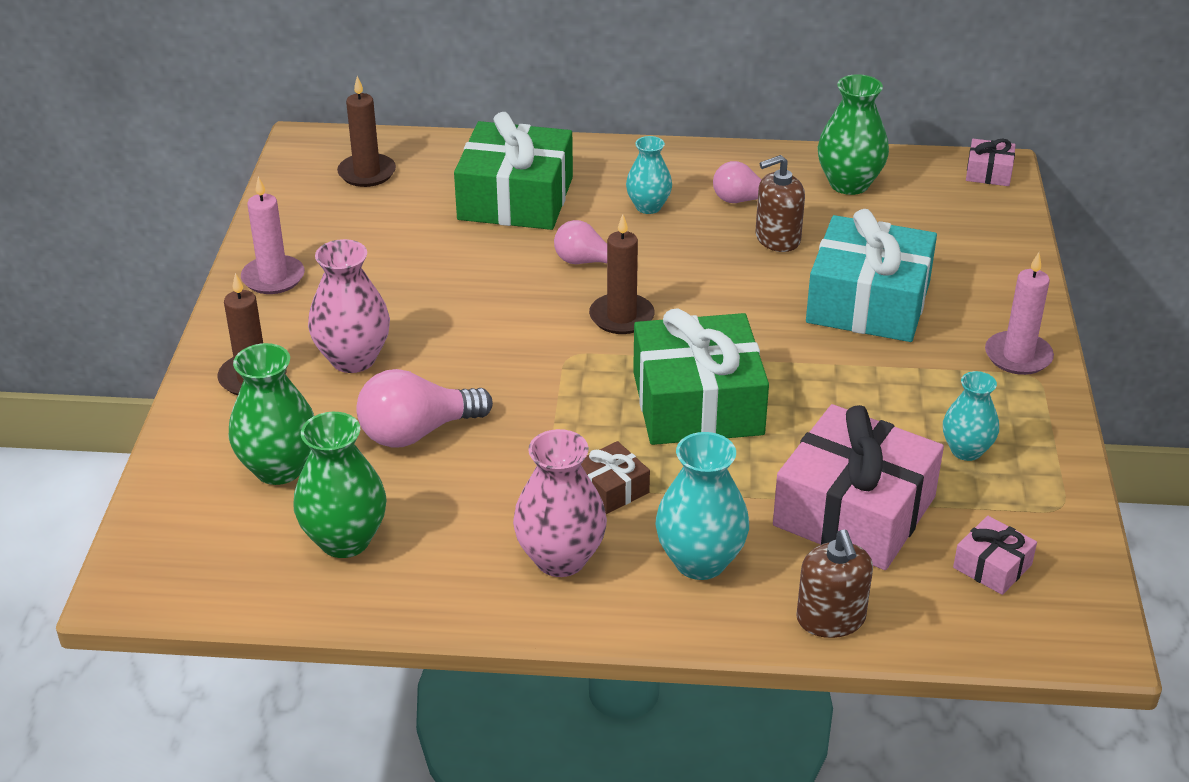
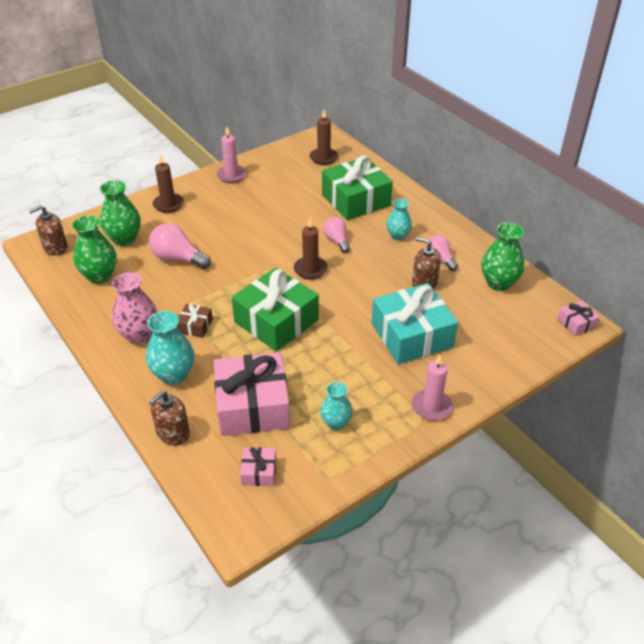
camera: 50 degrees right, 5 degrees up
(184, 562) = (55, 248): none -> brown soap dispenser
(353, 359) = (204, 220): pink vase -> none

